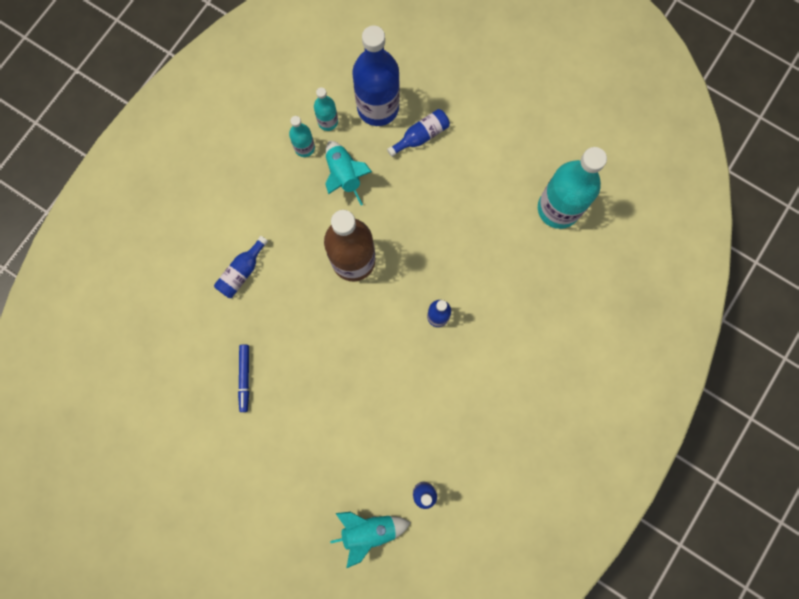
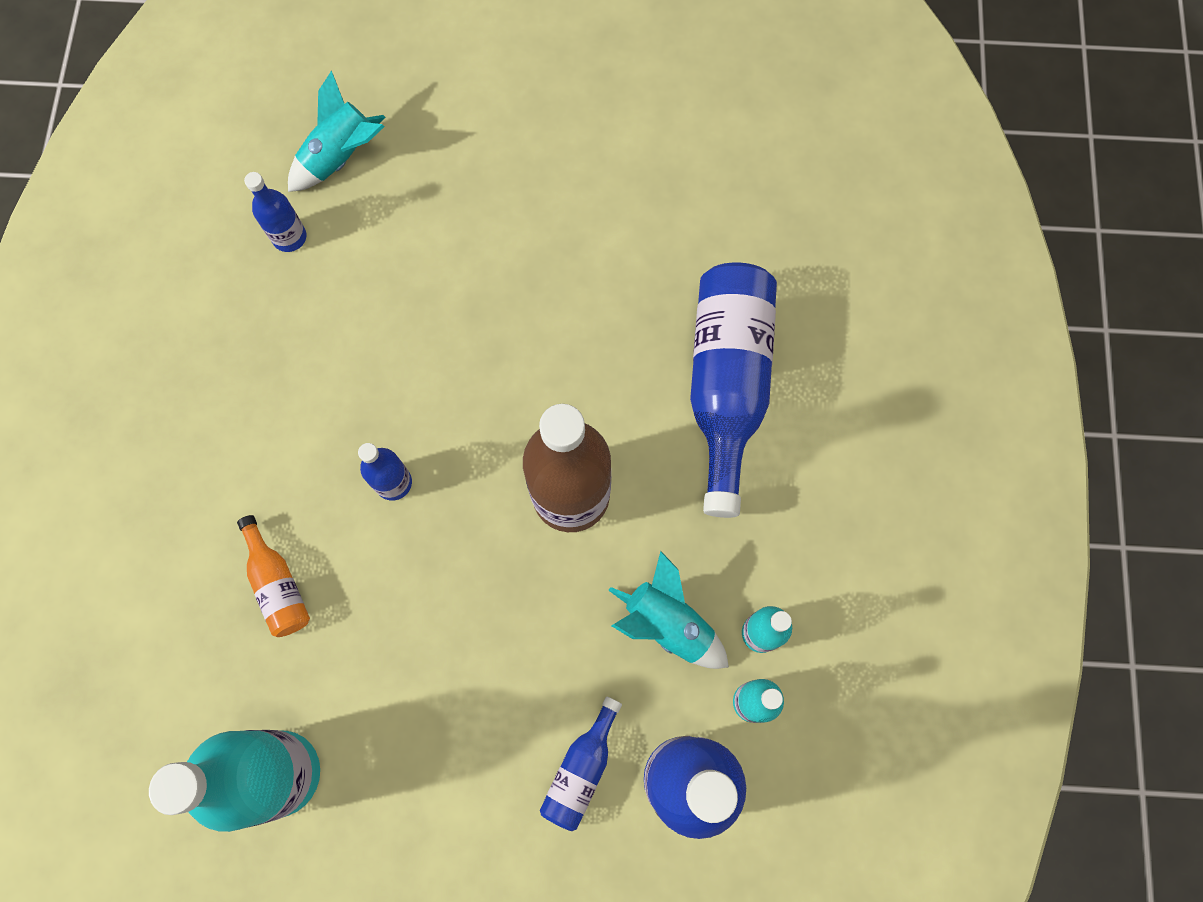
camera: 150 degrees right, 5 degrees down
(242, 272) = (727, 385): blue bottle -> blue bottle, size x2.06
(245, 378) = (625, 248): blue marker -> none
(520, 297) = (278, 584): none -> orange bottle

